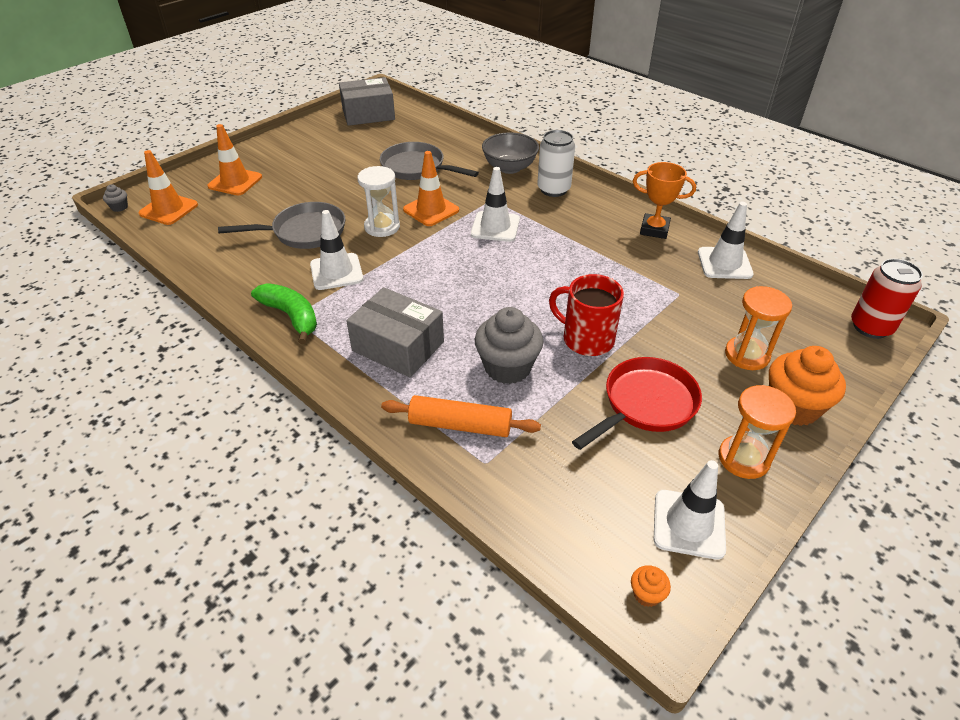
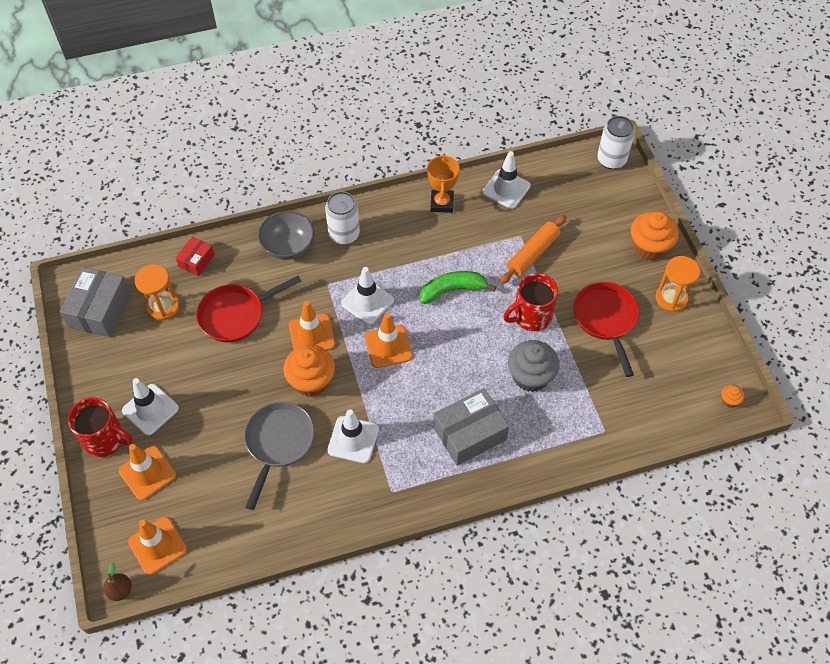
camera: 60 degrees left, 15 degrees up
(119, 207) = (120, 590): grey cupcake -> brown pear
(255, 154) = (105, 439): none -> red mug
(291, 316) = (390, 492): green banana -> green banana (453, 290)
(382, 227) = (311, 381): white hourglass -> orange cupcake
(416, 168) = (236, 315): grey pan -> red pan
(451, 134) = (196, 261): none -> red box
(457, 256) = (388, 346): none -> orange traffic cone
(460, 425) = (566, 430): orange rolling pin -> orange rolling pin (532, 254)
(654, 229) = (442, 203): orange trophy -> orange trophy turned 45 degrees counterclockwise
(689, 524) = (699, 354): white traffic cone -> white traffic cone (150, 409)
(747, 355) = (596, 239): orange hourglass -> orange hourglass (163, 307)
(870, 327) = (611, 160): red can -> white can

